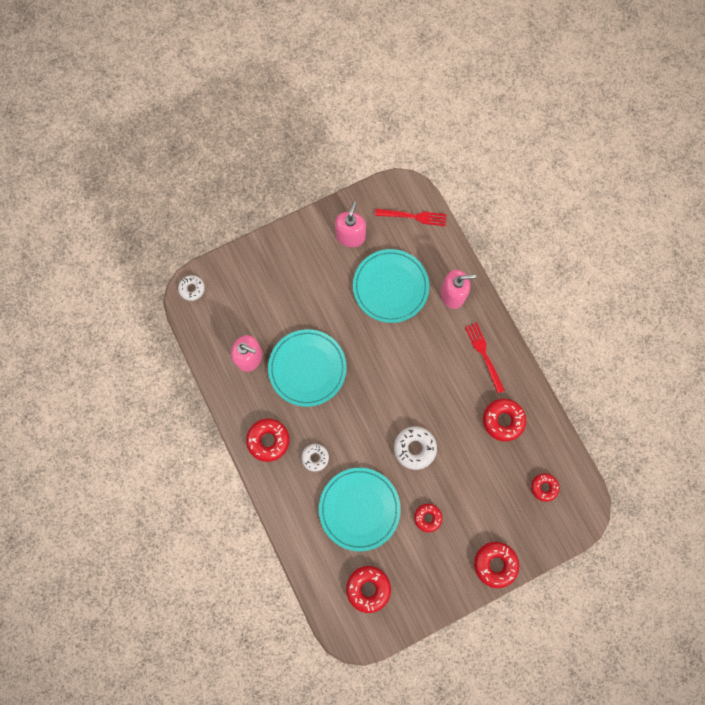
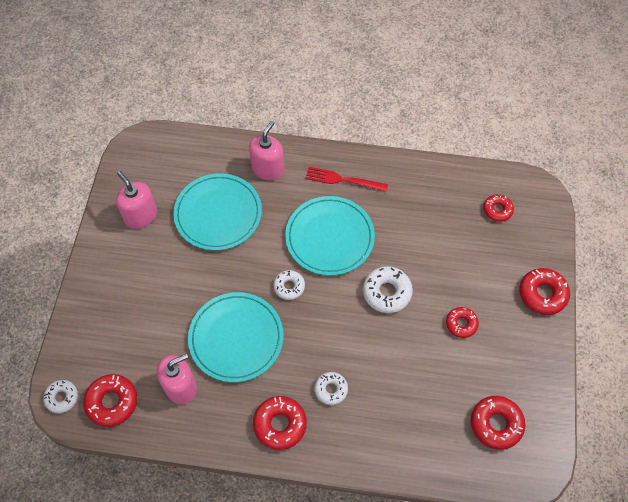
camera: 55 degrees left, 15 degrees down
(359, 508) = (411, 381): turquoise plate -> turquoise plate (329, 237)
(370, 377) = (289, 286): none -> white donut
(414, 216) = (170, 153): red fork -> none
(503, 420) = (414, 203): red donut -> red donut (112, 402)

